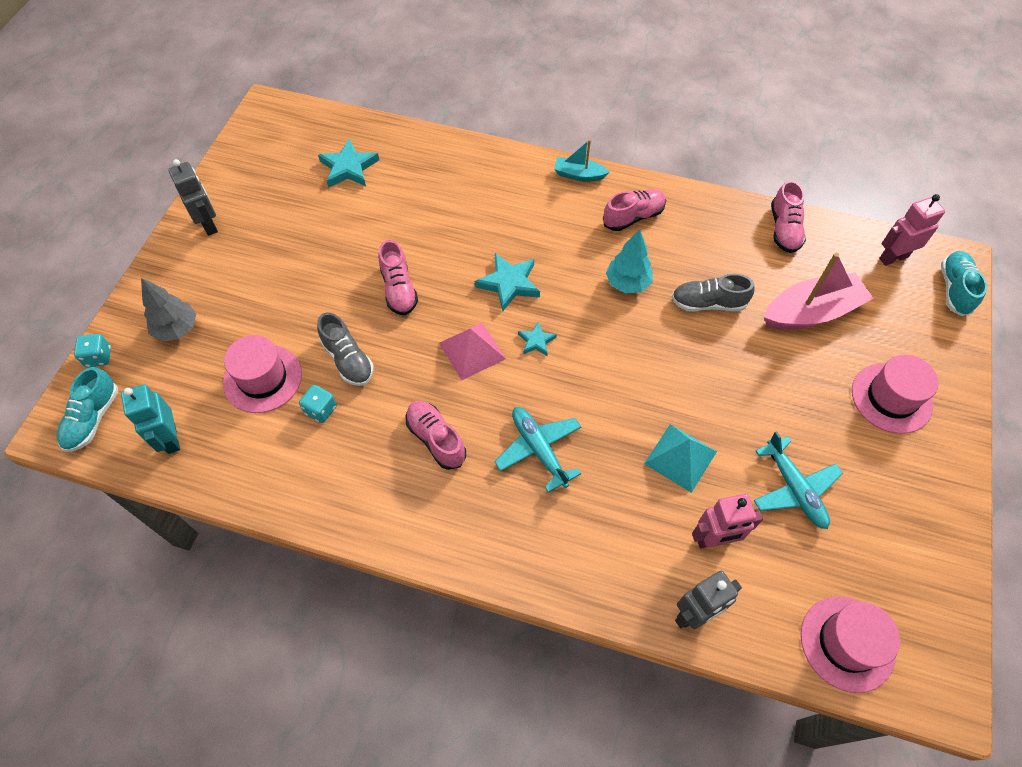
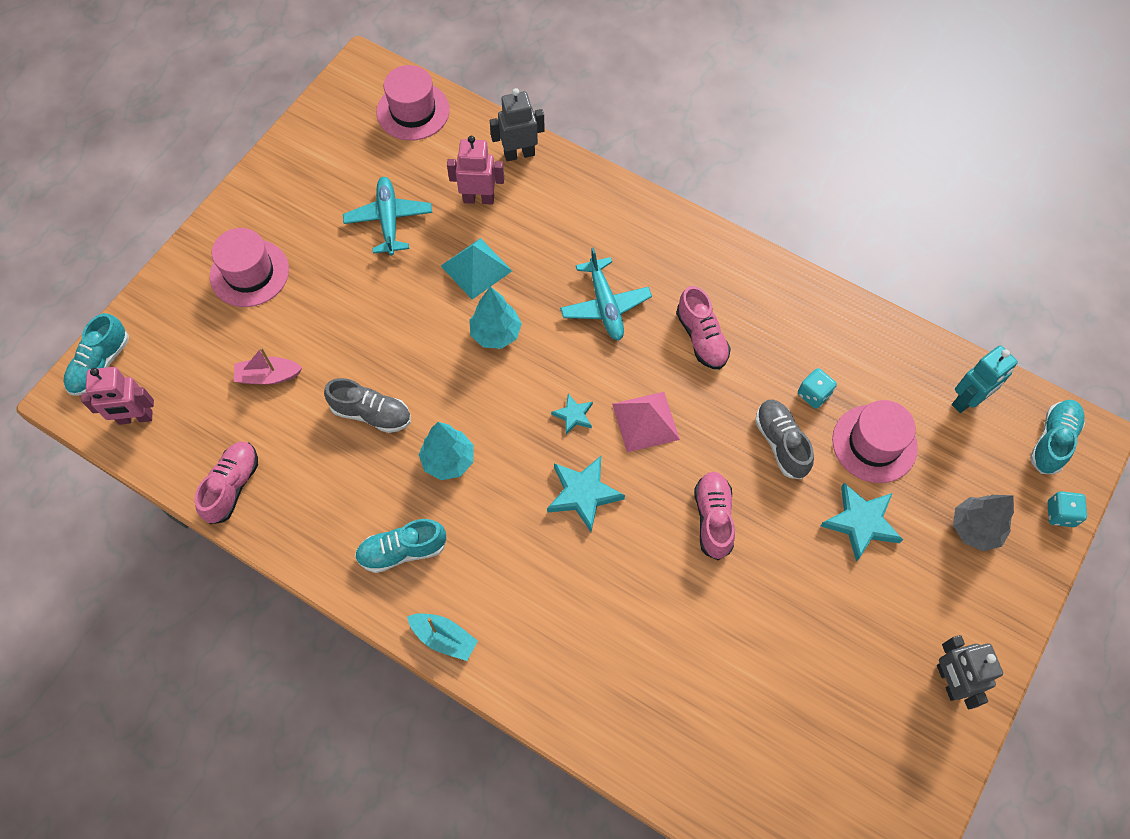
camera: 165 degrees left, 5 degrees up
(171, 438) = (967, 400): turquoise robot -> turquoise robot turned 60 degrees clockwise
(349, 168) = (755, 737): turquoise star -> turquoise star (861, 522)
(633, 217) = (402, 551): pink shoe -> turquoise shoe
(633, 396) = (496, 334): none -> turquoise tree
(811, 312) = (268, 376): pink boat -> pink boat, size x0.54

